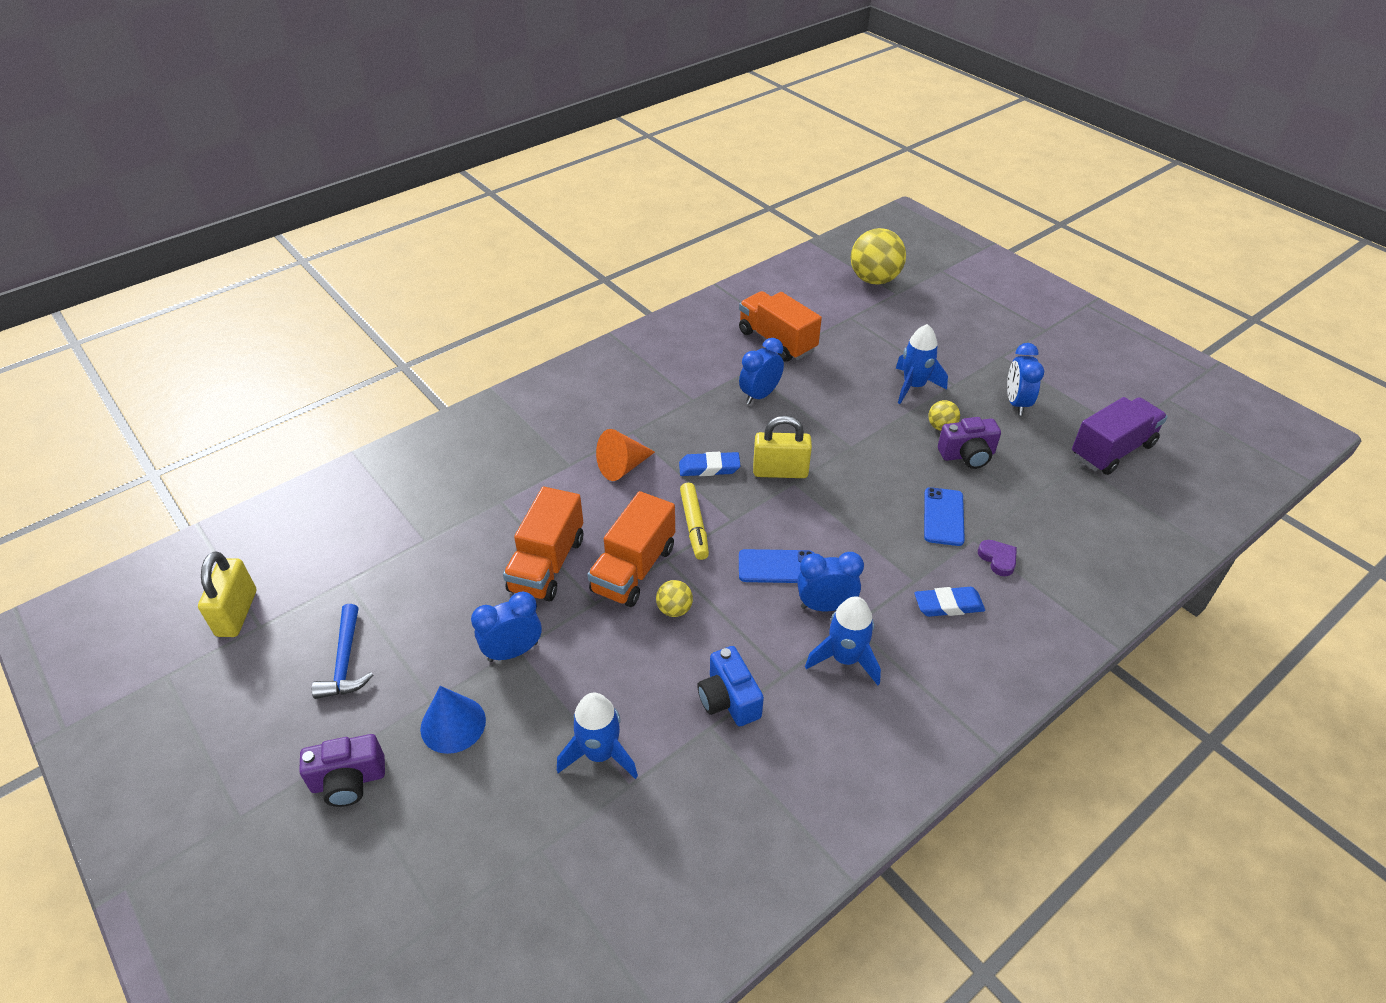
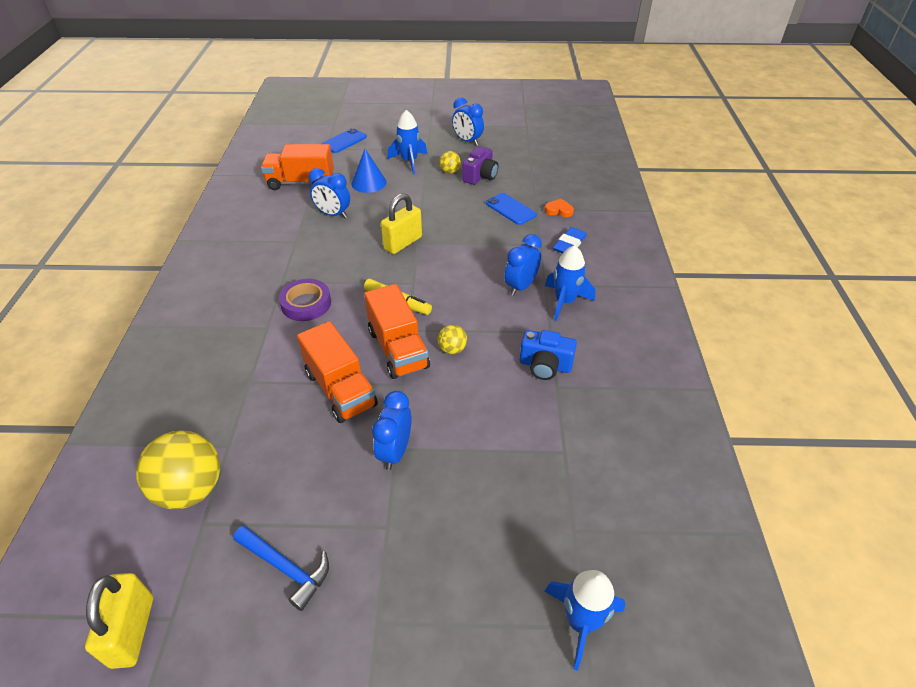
camera: 50 degrees left, 0 degrees up
(237, 613) = (133, 631): yellow padlock -> yellow padlock turned 45 degrees clockwise
(348, 780) = (406, 628): purple camera -> none
(453, 724) = (422, 524): blue cone -> blue cone (369, 183)
(600, 754) = (527, 452): blue rocket -> blue rocket (581, 621)
(622, 467) = (306, 304): orange cone -> purple tape
(709, 467) = (360, 268): blue eraser -> none
(760, 395) = (333, 214): blue clock -> blue clock turned 60 degrees counterclockwise
(777, 567) = (471, 287): blue phone -> blue phone (344, 141)
(874, 280) = (311, 124): yellow ball -> yellow ball (191, 489)
(998, 559) = (559, 210): purple heart -> orange heart
(1112, 450) = (534, 137): purple truck -> none

